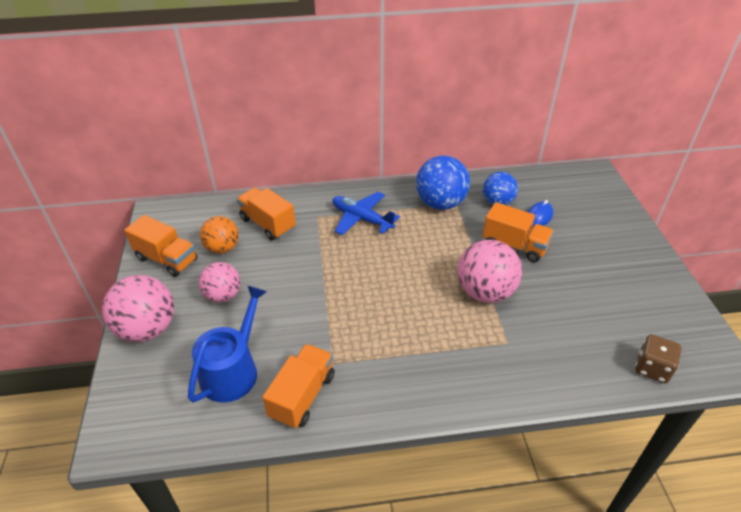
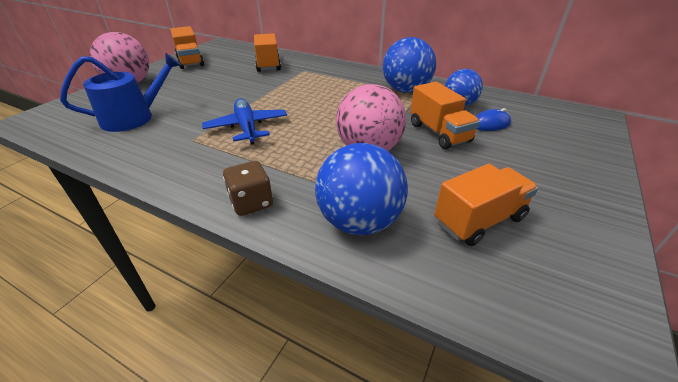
camera: 35 degrees right, 5 degrees down
(222, 248) = (225, 66): orange ball -> none
(223, 295) = (190, 84): pink ball -> none
(302, 396) = (145, 147): orange truck -> orange truck (479, 220)
(361, 219) = (332, 80): blue plane -> blue plane (247, 127)
(547, 362) = (359, 221): none -> blue ball
(652, 368) = (482, 291): brown dice -> brown dice (251, 202)

